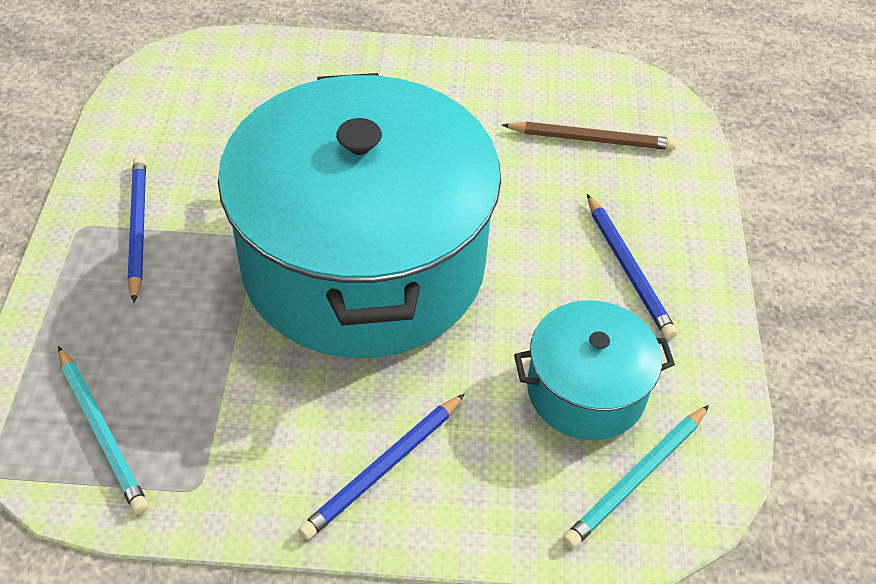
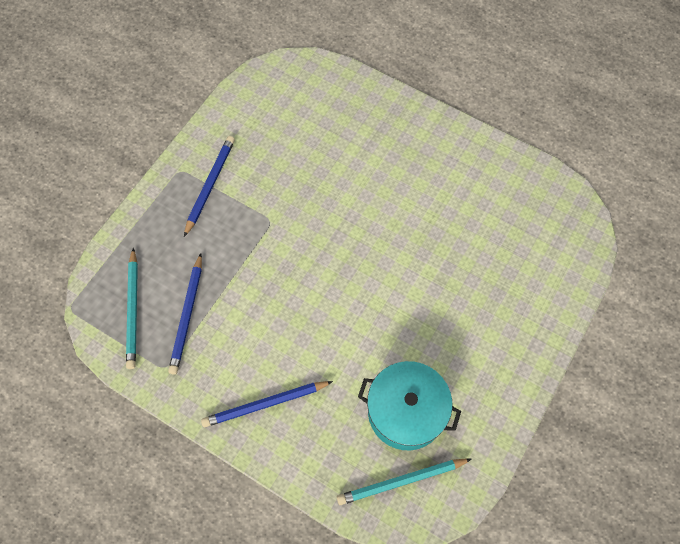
camera: 30 degrees right, 15 degrees up
(363, 263) = (324, 266): turquoise pot -> none
(591, 139) = (517, 237): brown pencil -> none
(628, 269) = (482, 342): blue pencil -> blue pencil (187, 315)

